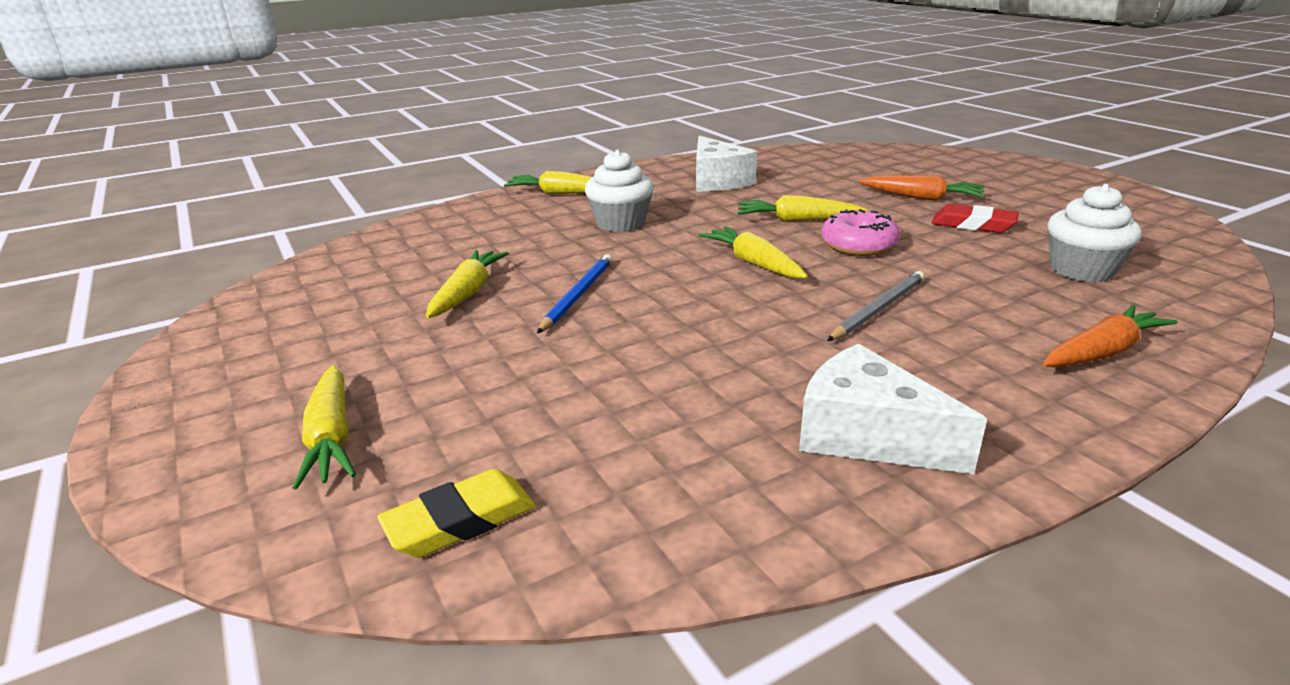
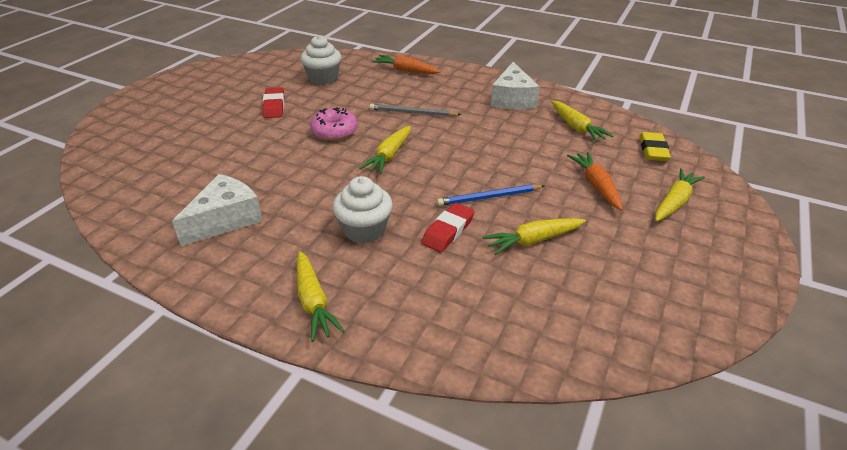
camera: 125 degrees left, 10 degrees up
(460, 521) = (653, 150): yellow eraser -> yellow eraser turned 75 degrees clockwise
(557, 256) = (448, 231): none -> red eraser
(796, 220) = (304, 159): yellow carrot -> yellow carrot (576, 127)
(922, 198) = (228, 127): orange carrot -> orange carrot (596, 185)

